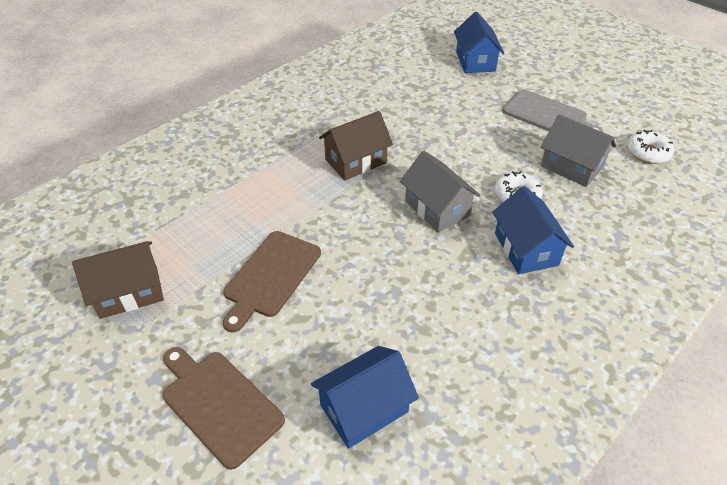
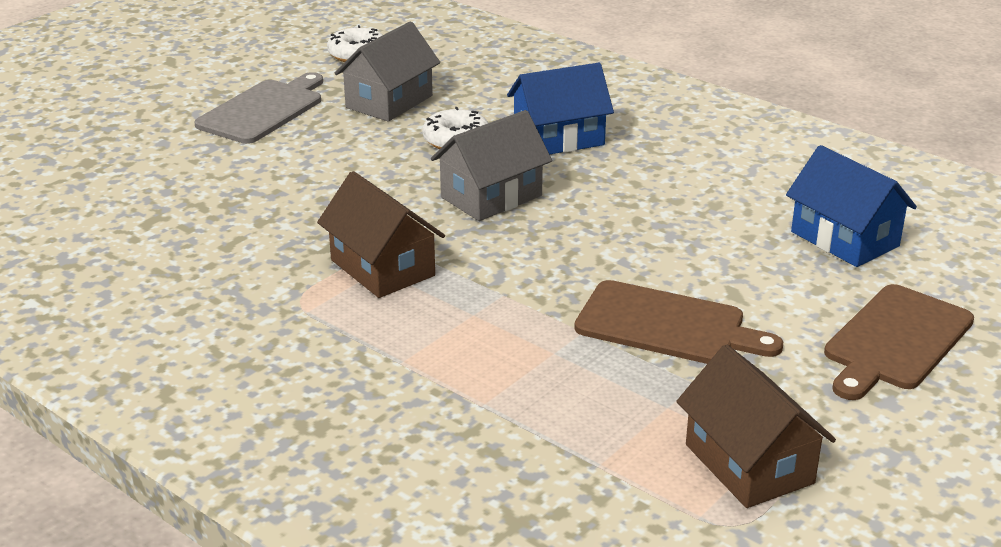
camera: 95 degrees left, 15 degrees down
(475, 61) = (83, 161): blue house -> none

